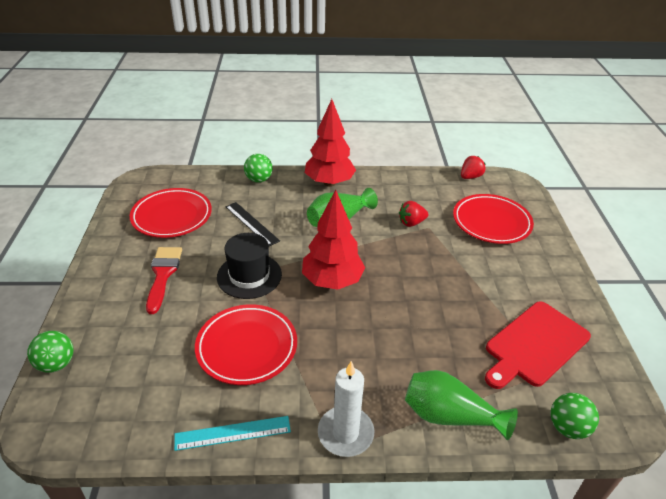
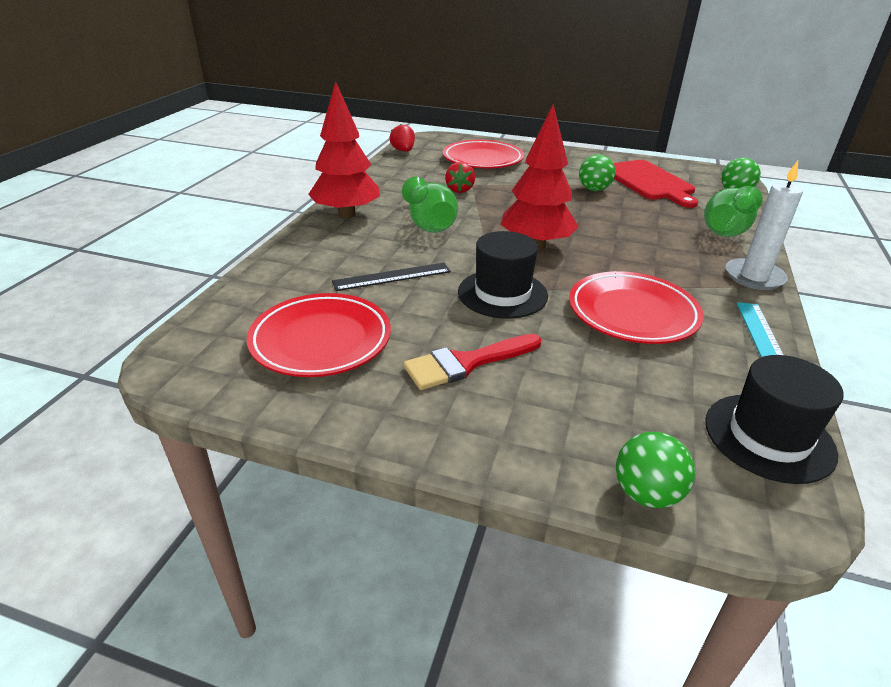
camera: 70 degrees left, 5 degrees down
(110, 426) = (768, 437): none -> black hat
(163, 274) = (466, 363): red brush -> red brush turned 45 degrees counterclockwise
(259, 179) = (291, 257): green ball -> green ball (594, 189)

